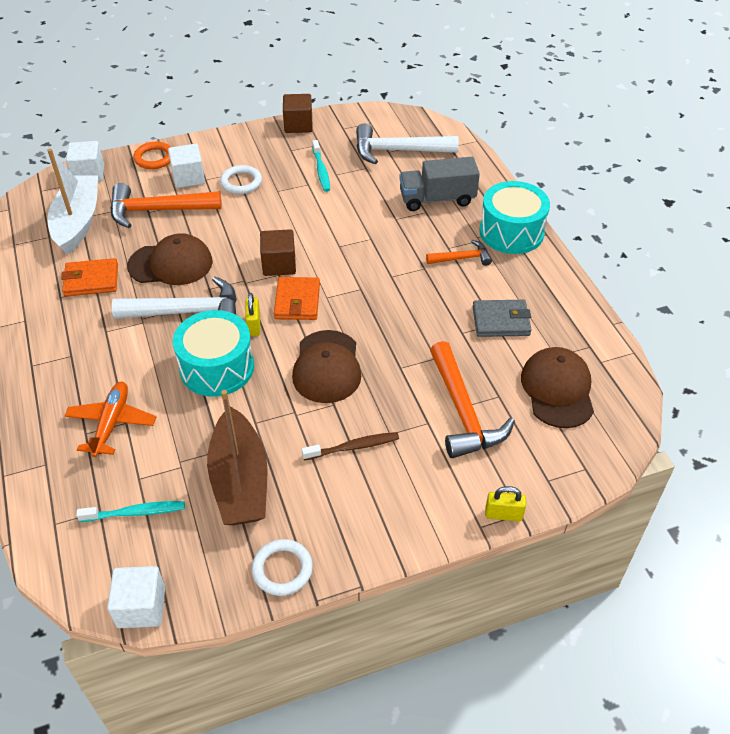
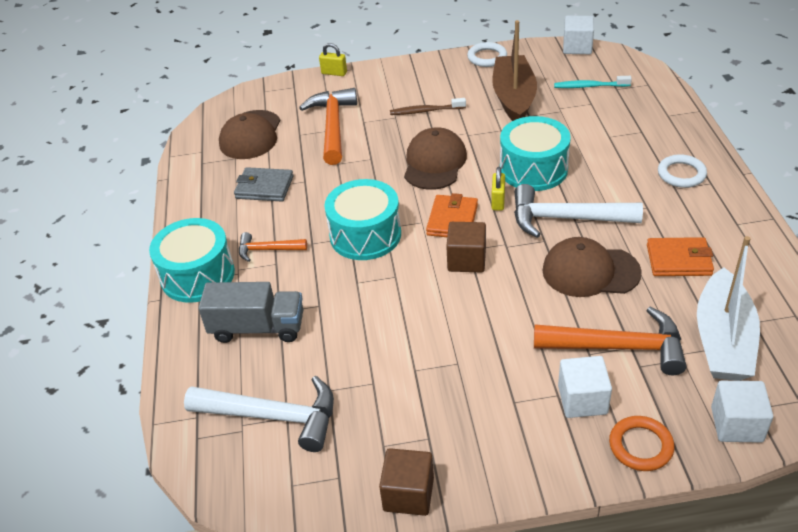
camera: 165 degrees left, 5 degrees down
(112, 423) = (621, 136): orange plane -> none
(241, 182) = (506, 383): white ring -> white ring (681, 174)
(321, 170) = (392, 392): turquoise toothbrush -> none
(377, 279) = (365, 235): none -> turquoise drum

